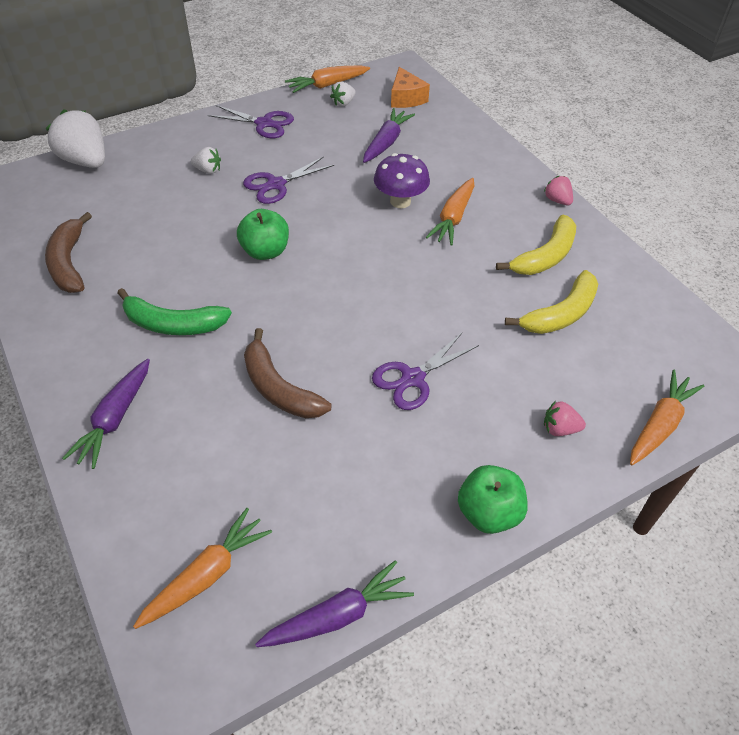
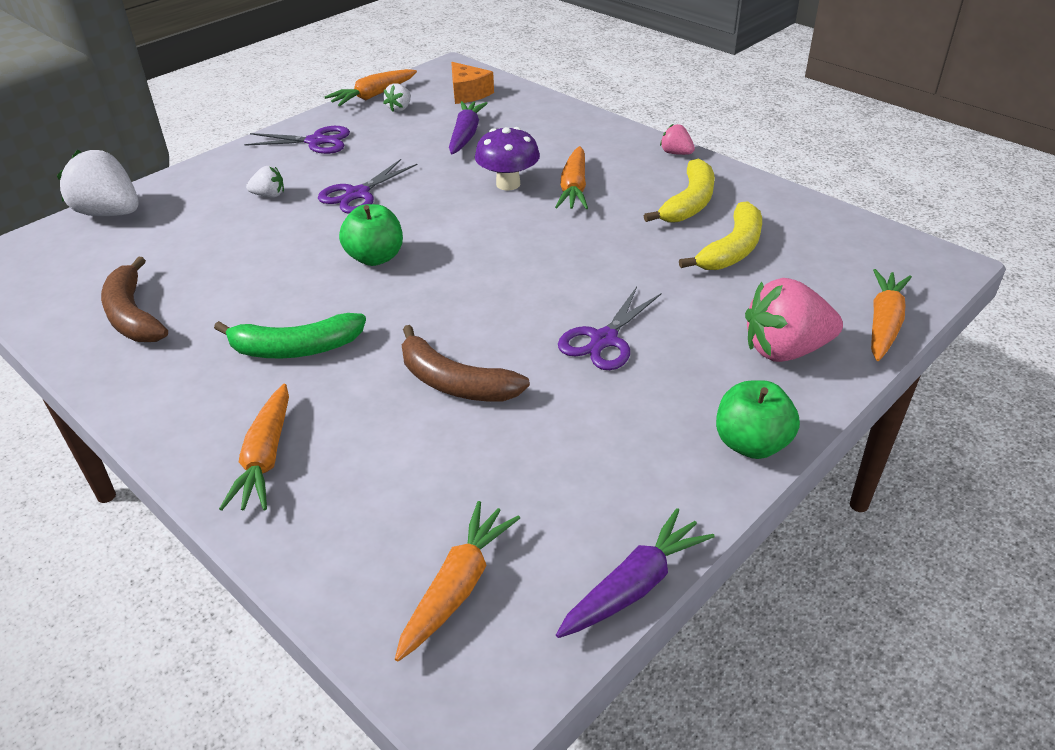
camera: 15 degrees left, 10 degrees down
(115, 418) = (265, 457): purple carrot -> orange carrot
(559, 429) = (785, 350): pink strawberry -> pink strawberry, size x2.05

